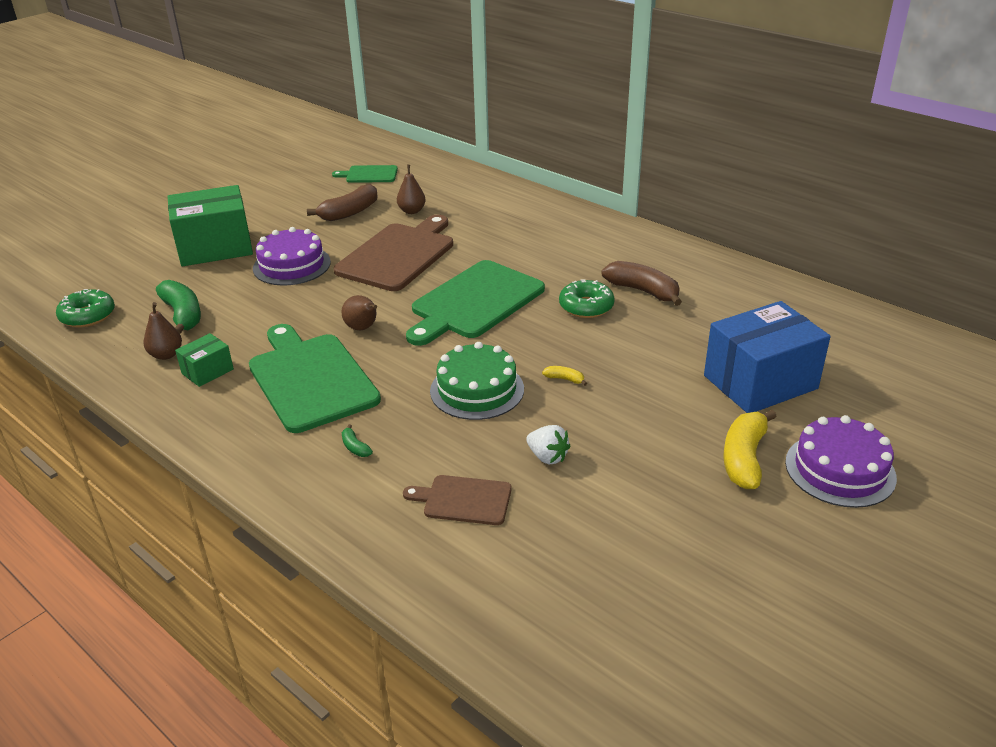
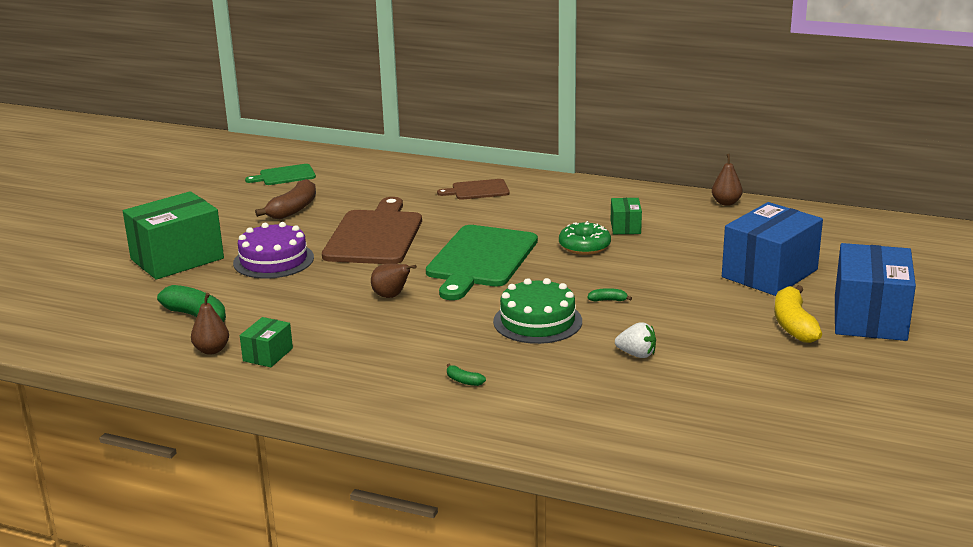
camera: 20 degrees left, 10 degrees down
(88, 316) = (93, 335): green donut -> none
(311, 379) = (376, 341): green cutting board -> none
(412, 211) = (356, 199): brown pear -> brown pear (726, 203)
(463, 500) = (590, 396): brown cutting board -> brown cutting board (477, 190)
(565, 379) = (608, 300): yellow banana -> green banana
(643, 291) = (625, 227): brown banana -> green box
(840, 470) = (869, 318): purple cake -> blue box

